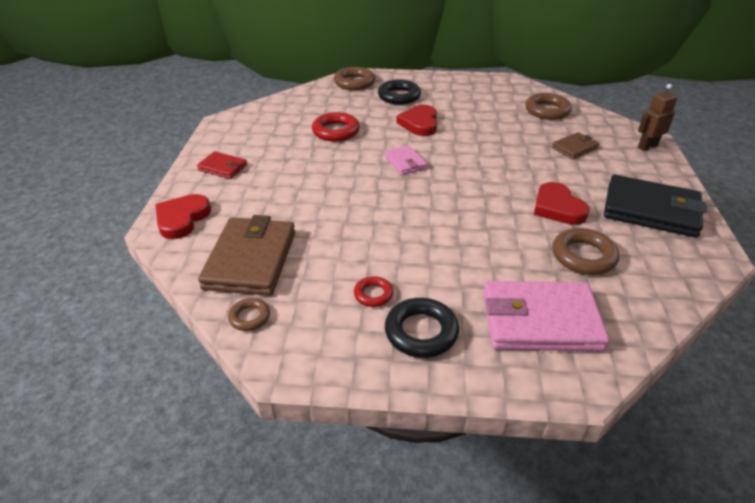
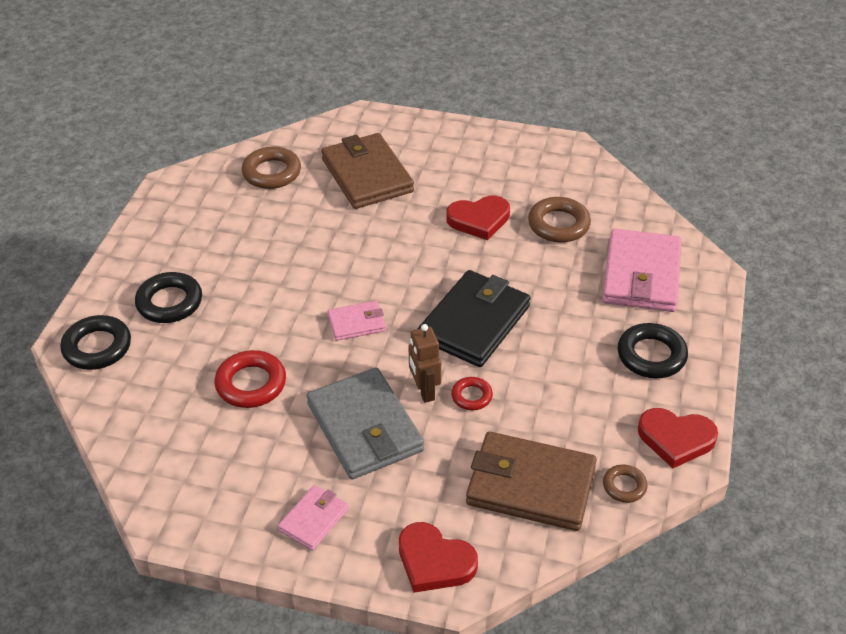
camera: 80 degrees left, 5 degrees up
(223, 167) = (313, 520): red wallet -> pink wallet
(303, 177) = (365, 427): none -> grey wallet
(354, 82) = (97, 347): brown ring -> black ring
(373, 294) = (598, 383): red ring -> red ring (471, 396)
(419, 123) = (261, 294): red heart -> red heart (676, 439)
(574, 148) = (367, 175): brown wallet -> brown wallet, size x1.96
(647, 146) = (380, 123): brown robot -> brown robot (424, 391)
(650, 210) = (496, 160): black wallet -> black wallet (474, 323)

